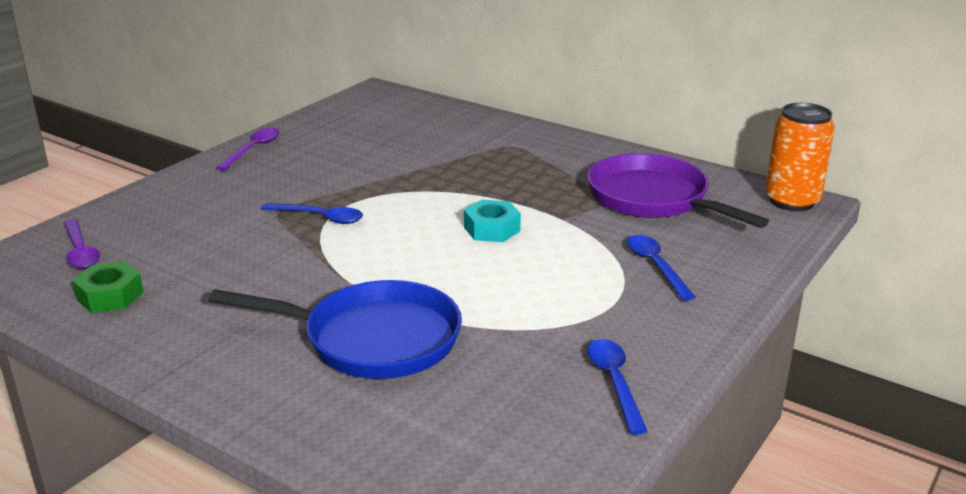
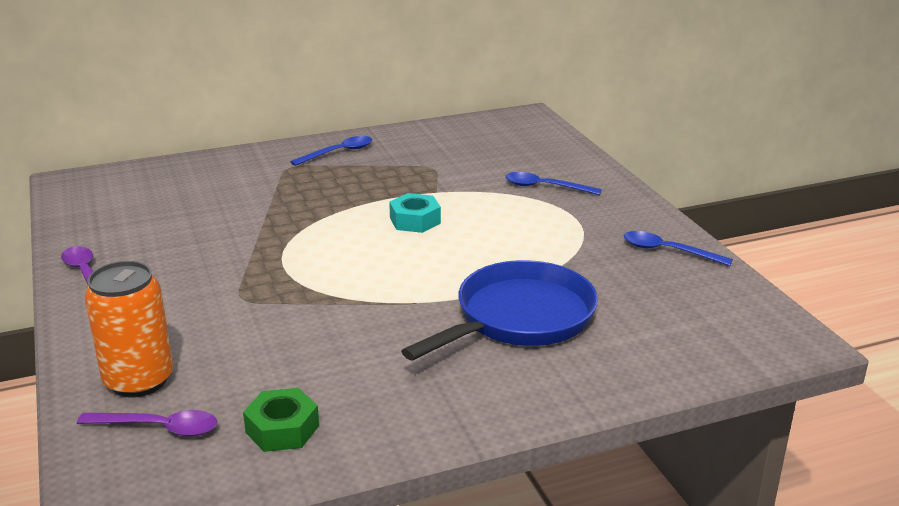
camera: 55 degrees left, 0 degrees up
(320, 217) = (286, 282): blue spoon -> blue spoon (338, 152)
(653, 199) = (454, 153): purple pan -> none
(792, 201) = (519, 118): orange can -> orange can (139, 380)

